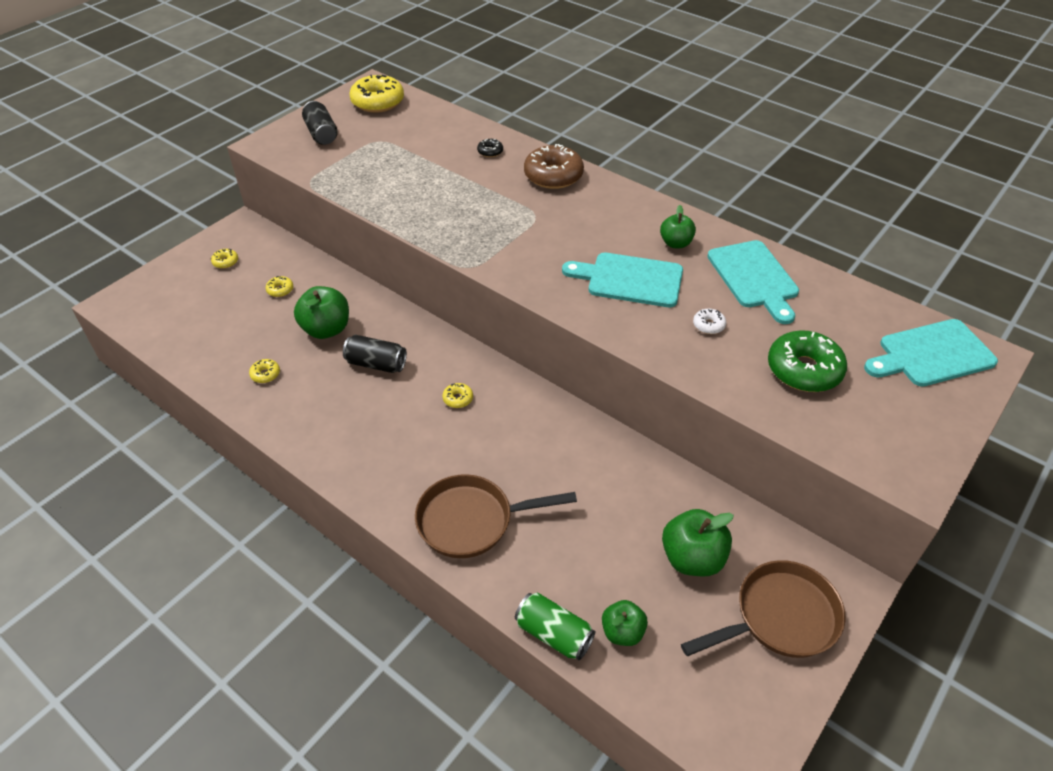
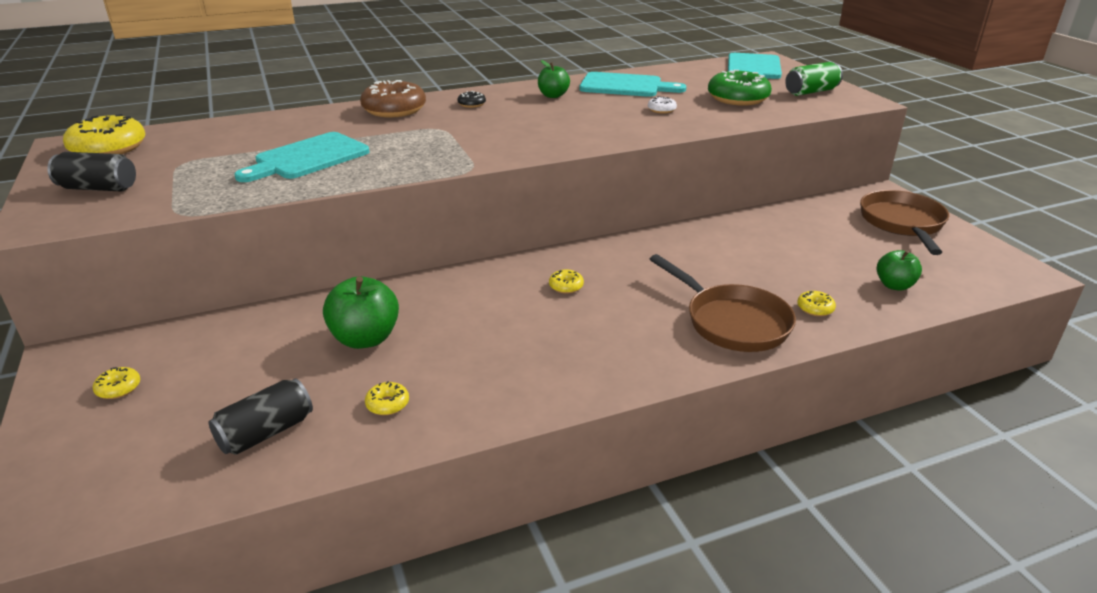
camera: 60 degrees left, 15 degrees down
(280, 290) = (246, 355): yellow donut -> yellow donut (815, 308)
(376, 364) = (463, 320): black can -> black can (266, 432)
(471, 521) = (732, 322): brown pan -> brown pan turned 60 degrees counterclockwise
(490, 152) = (310, 122): black donut -> black donut (471, 104)
(554, 634) = (885, 316): green can -> green can (811, 92)
(630, 280) = (576, 119): turquoise cutting board -> turquoise cutting board (308, 158)
(692, 558) = (832, 237): green apple -> none

